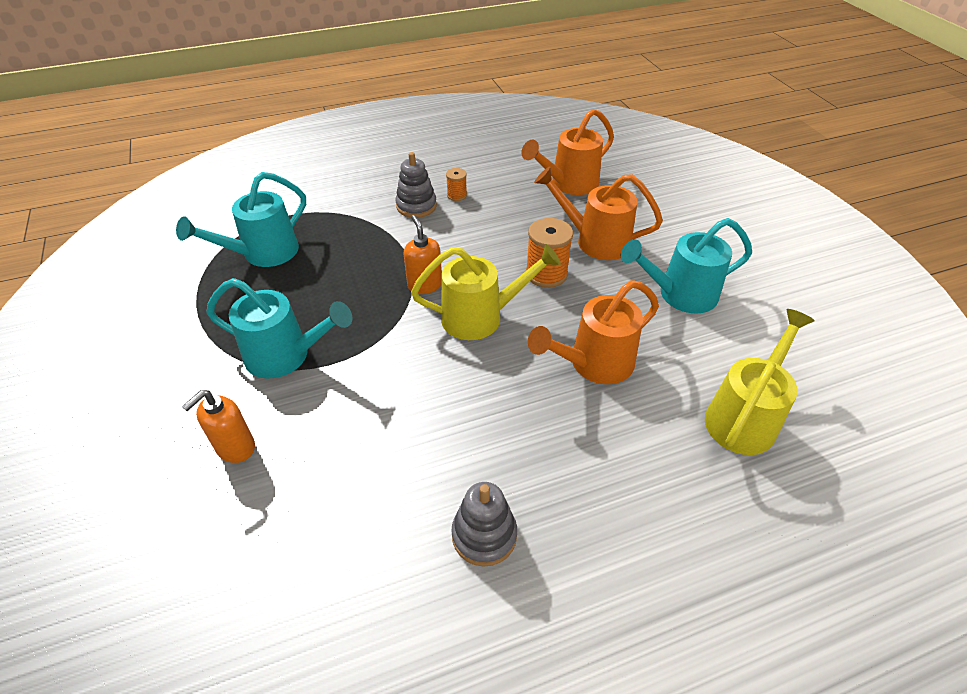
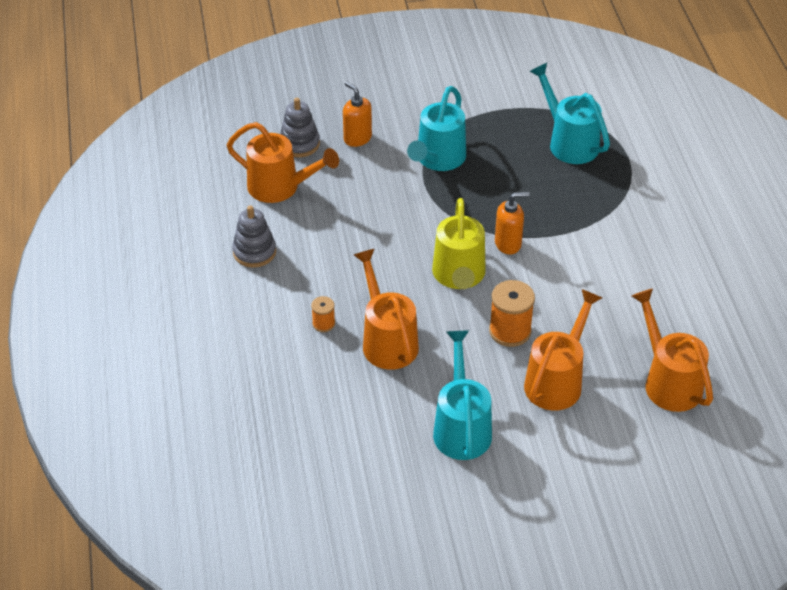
camera: 100 degrees right, 0 degrees up
(342, 528) = (280, 187): none -> orange watering can
(416, 206) = (635, 247): grey stacking toy -> grey stacking toy (299, 144)
(457, 195) = (652, 281): orange spool -> orange spool (323, 324)
(744, 417) = (306, 424): yellow watering can -> none

